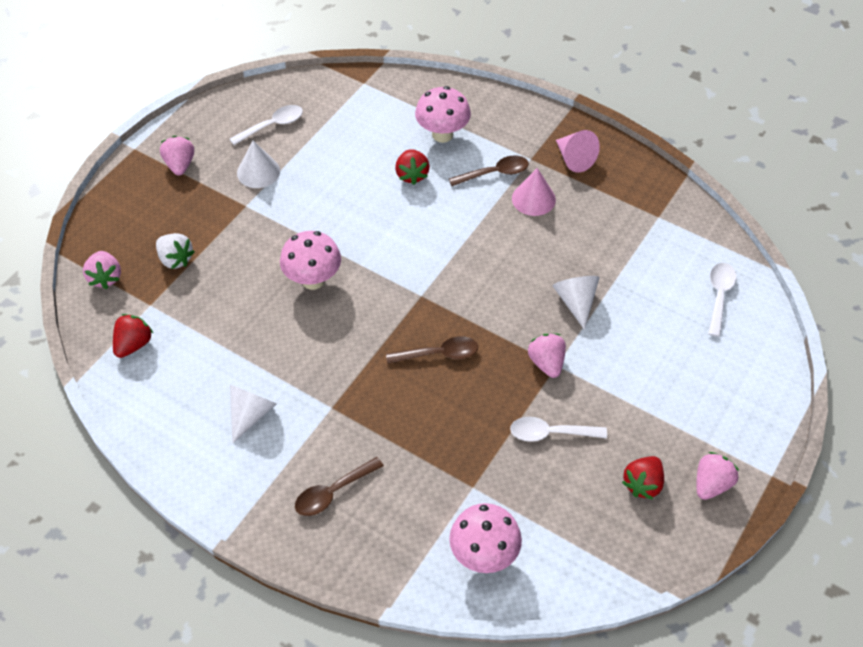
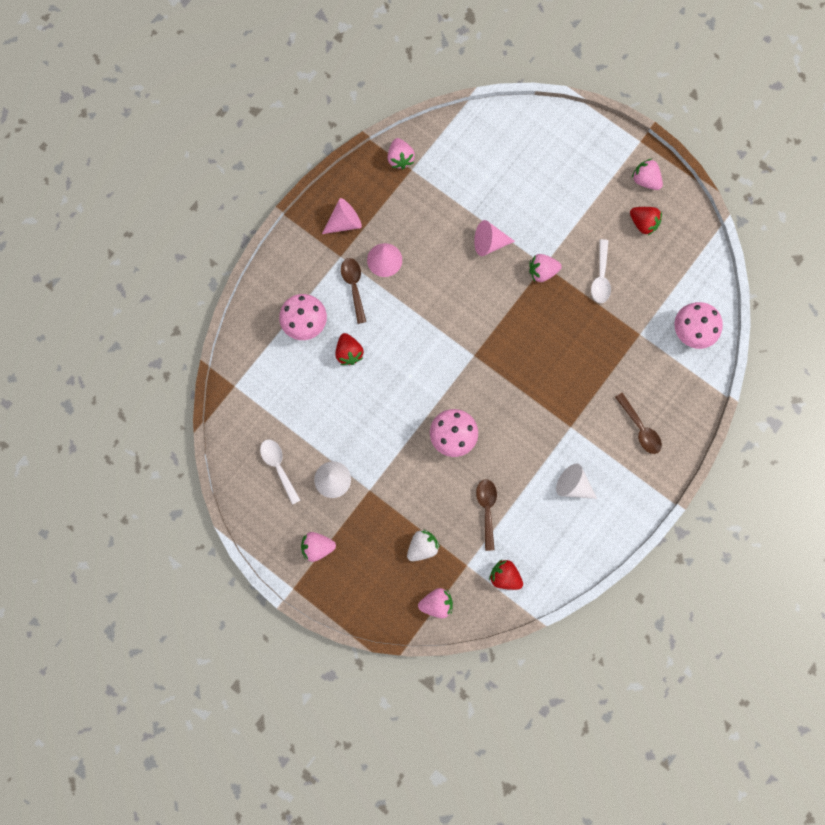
camera: 85 degrees left, 25 degrees up
(412, 175) = (349, 352): red strawberry -> red strawberry turned 75 degrees clockwise
(439, 354) = (529, 347): brown spoon -> brown spoon (487, 509)
(576, 302) = (489, 243): white cone -> pink cone
(670, 204) = (400, 158): none -> pink strawberry
(719, 296) = (491, 142): white spoon -> none

